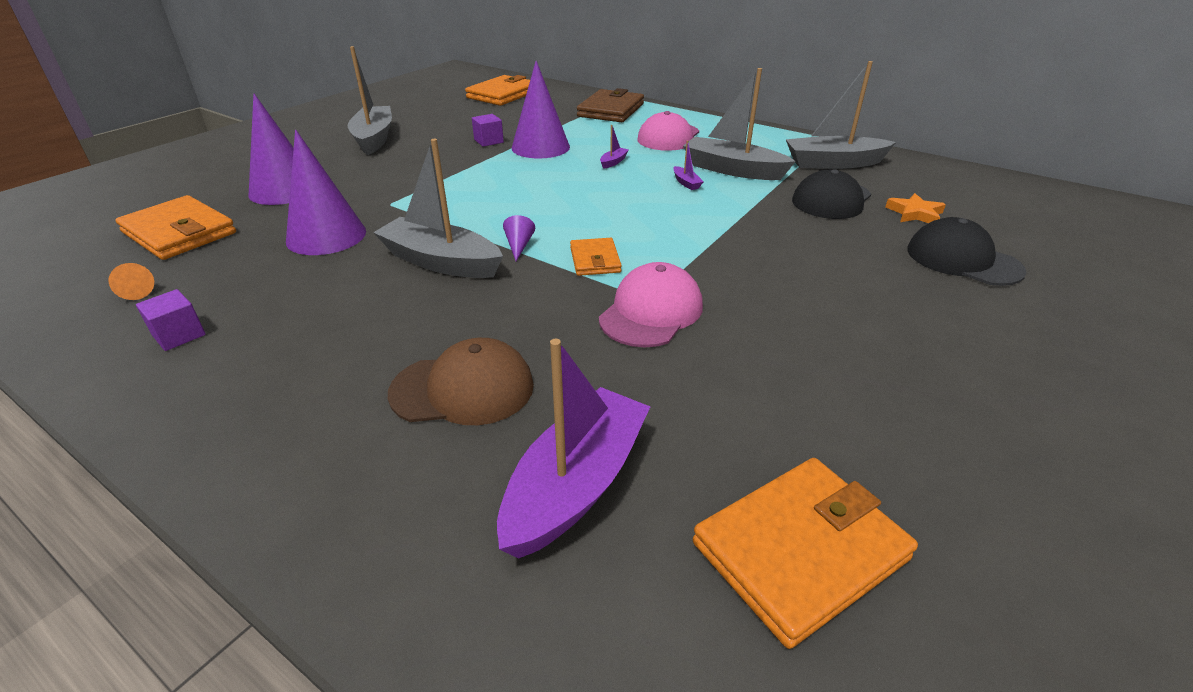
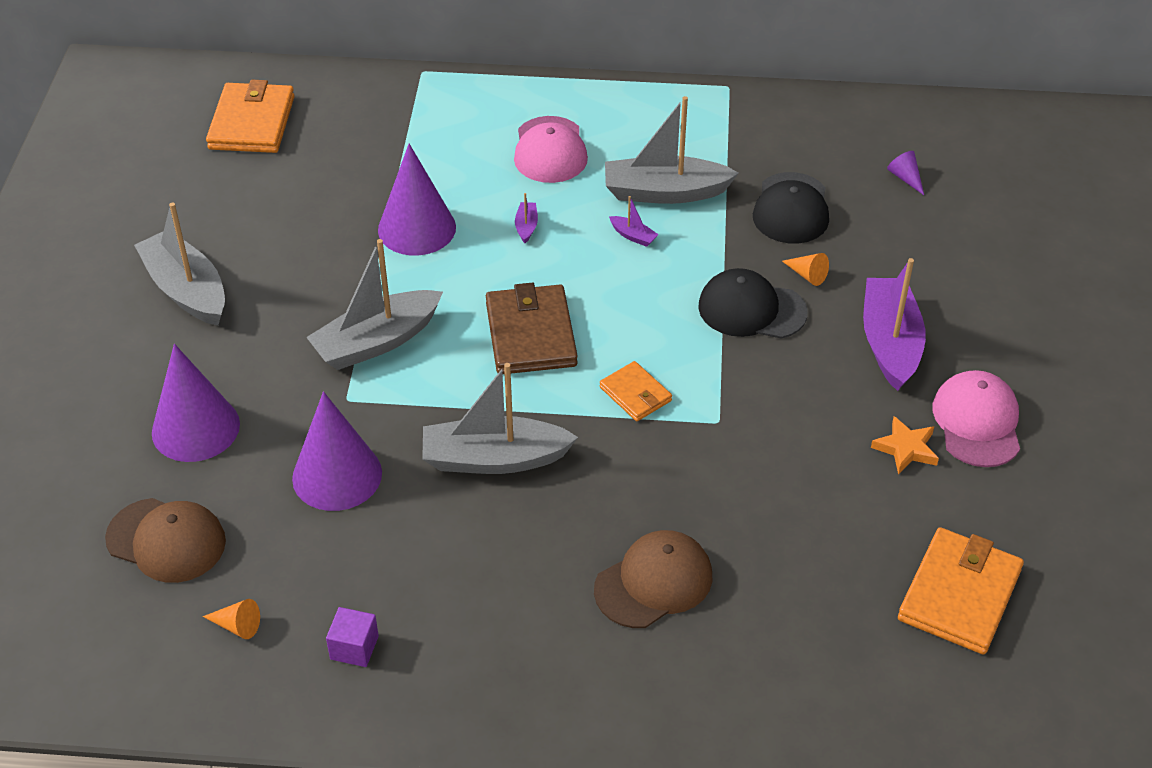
camera: 30 degrees left, 10 degrees up
(179, 233) = (166, 540): orange wallet -> brown cap
(488, 141) = (341, 239): purple cube -> none
(519, 246) = (547, 405): purple cone -> purple cone (905, 178)
(576, 485) = (800, 617): purple boat -> purple boat (890, 343)
(611, 110) = (433, 112): brown wallet -> brown wallet (531, 334)
(651, 312) = (733, 437): pink cap -> pink cap (977, 422)
(815, 235) = (807, 275): none -> orange cone
(833, 163) = (760, 139): grey boat -> grey boat (377, 341)
(914, 213) = (876, 203): orange star -> orange star (906, 448)
(963, 260) = (943, 260): black cap -> black cap (751, 309)

